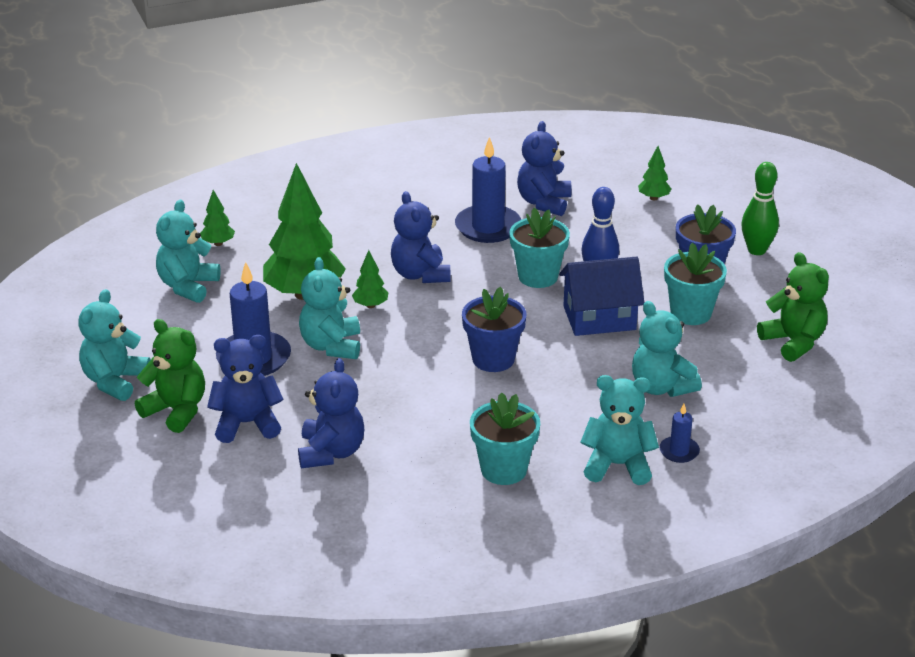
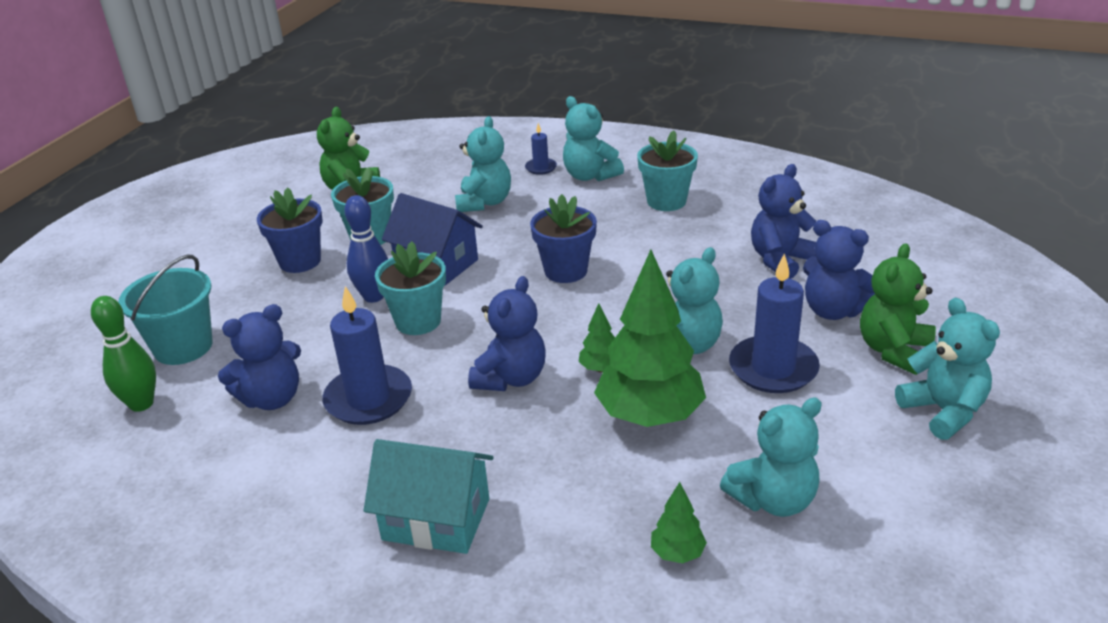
camera: 135 degrees left, 0 degrees up
(115, 381) = (943, 411): turquoise teddy bear -> turquoise teddy bear turned 90 degrees counterclockwise
(176, 411) = (893, 350): green teddy bear -> green teddy bear turned 45 degrees clockwise
(360, 202) = (436, 519): none -> turquoise house
(653, 198) = (183, 347): green tree -> turquoise bucket
(756, 250) = (227, 258): green bowling pin -> green bowling pin (141, 404)

